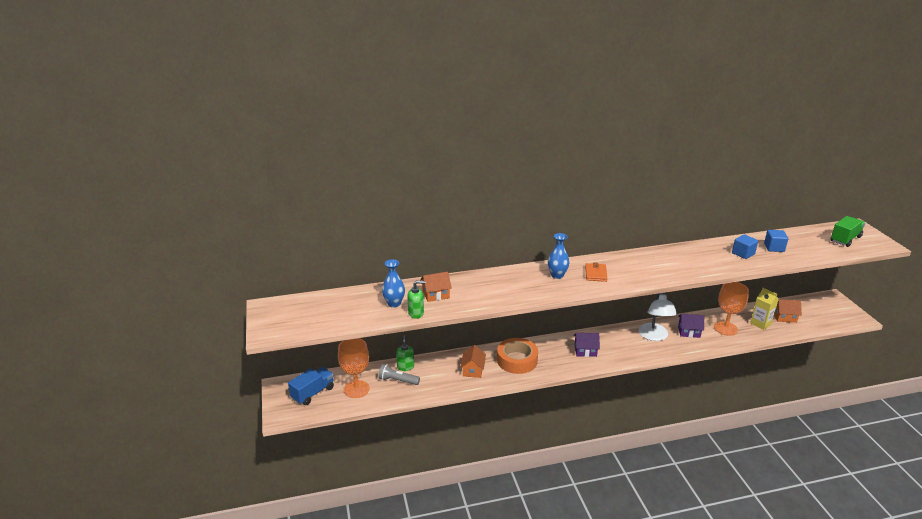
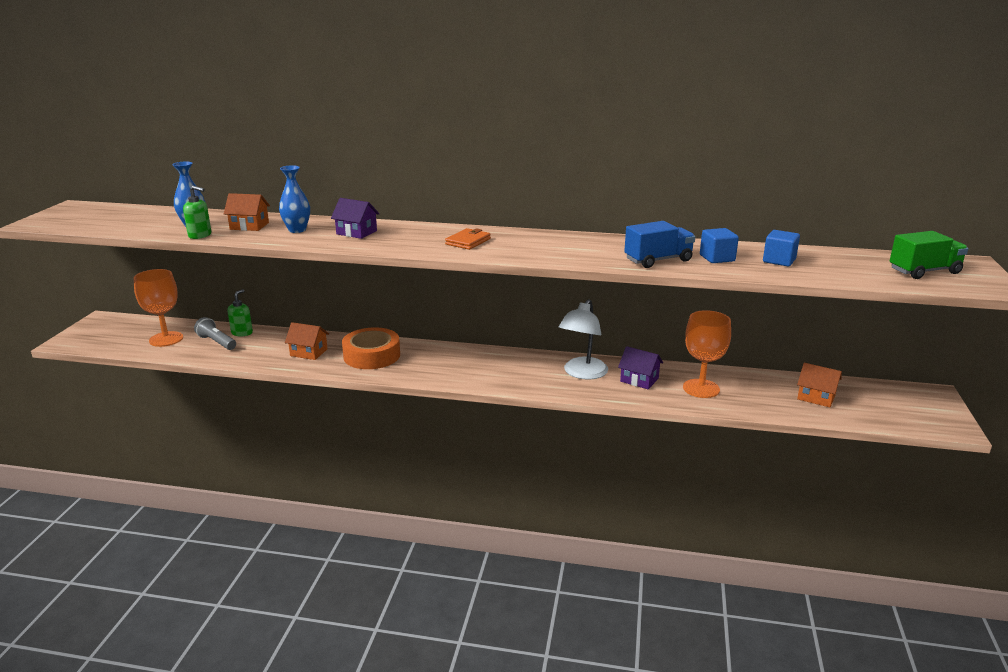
camera: 25 degrees right, 5 degrees down
(313, 393) = (121, 332): blue truck -> blue truck (658, 260)
(473, 370) = (309, 352): orange house -> orange house turned 75 degrees clockwise
(557, 275) = (417, 235): blue vase -> blue vase (297, 230)
(585, 351) = (468, 366): purple house -> purple house (356, 232)
(760, 324) = (765, 396): yellow carton -> none

